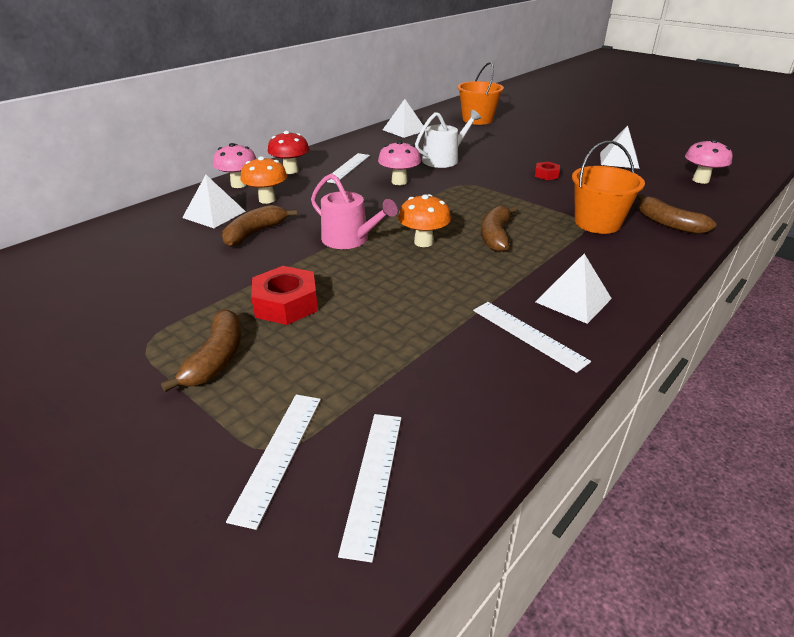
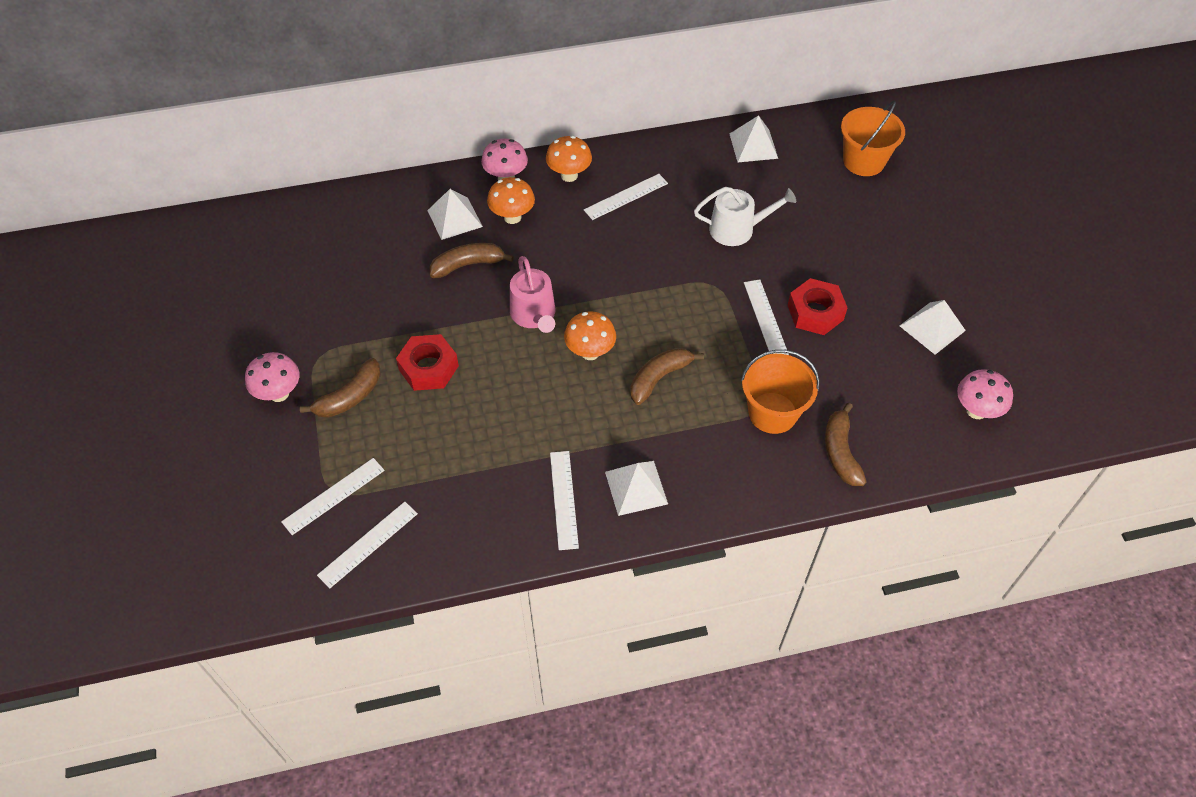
camera: 35 degrees right, 20 degrees up
(291, 171) = (569, 175): red mushroom -> orange mushroom
(399, 182) = (654, 248): pink mushroom -> pink mushroom (279, 393)
(521, 186) = (765, 318): none -> white ruler
(546, 175) = (815, 312): red nut -> red nut, size x1.78

